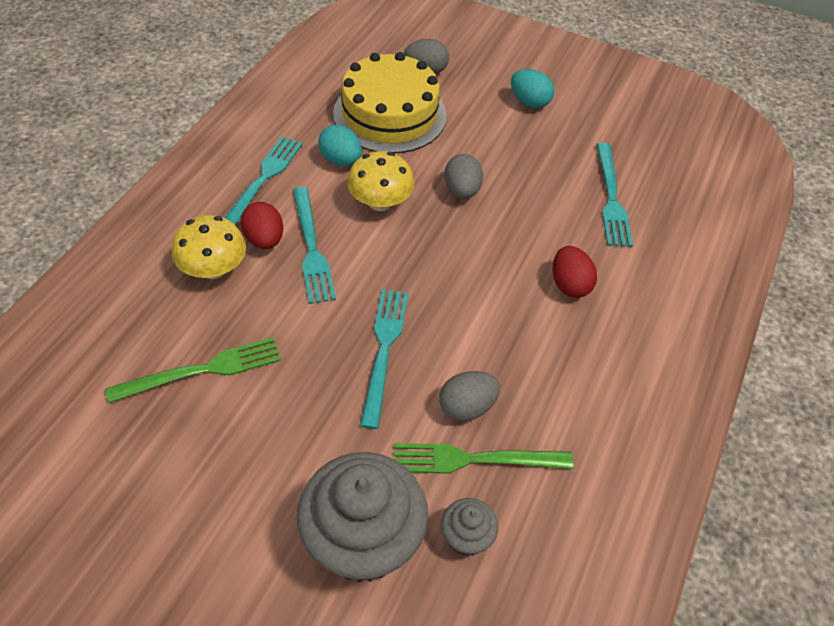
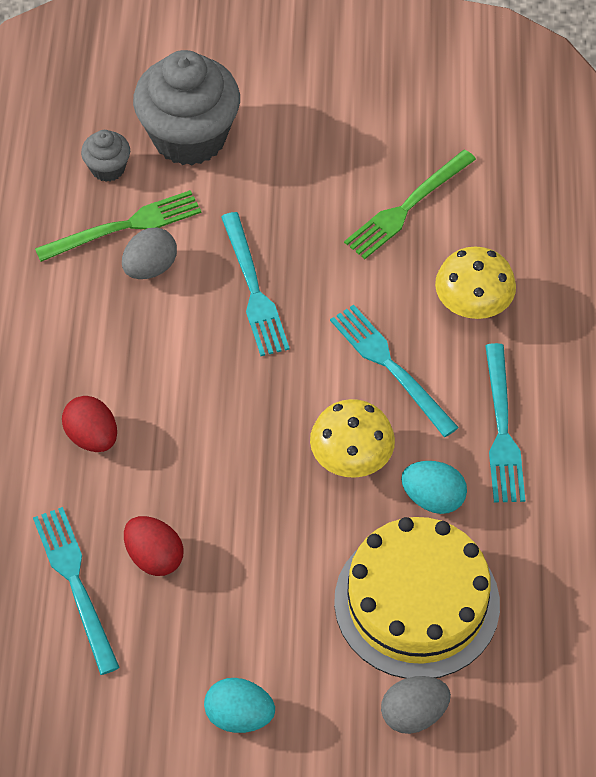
camera: 160 degrees right, 5 degrees up
(264, 240) = (446, 356): red egg -> red egg (154, 557)
(462, 190) = (264, 515): grey egg -> none

